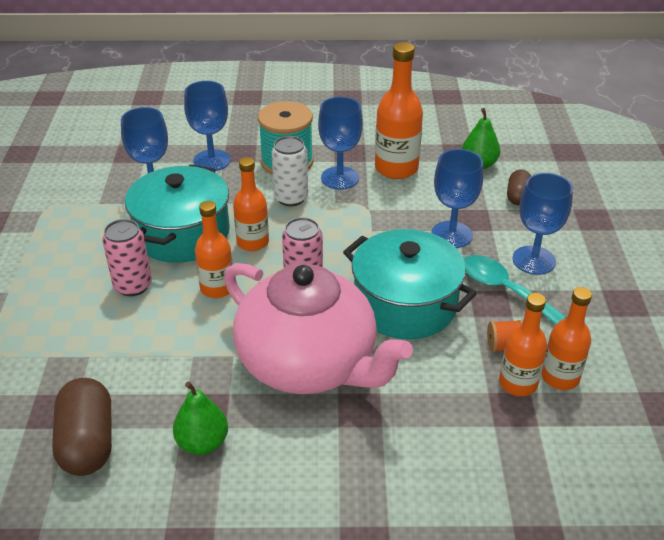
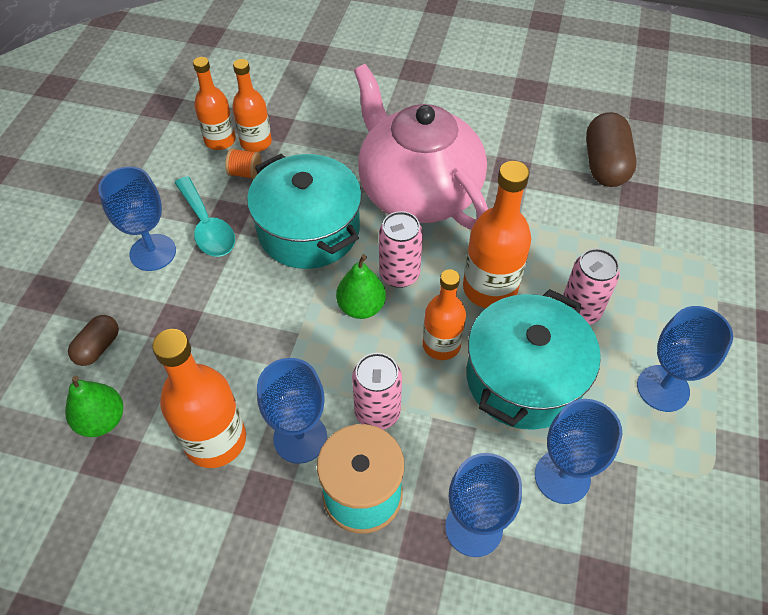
camera: 165 degrees left, 15 degrees up
(202, 443) = (515, 148): green pear -> green pear (361, 307)
(217, 288) = (490, 288): orange bottle -> orange bottle, size x1.51
(291, 198) = (377, 412): white can -> pink can
(451, 235) = (213, 305): blue goblet -> blue goblet (663, 388)

